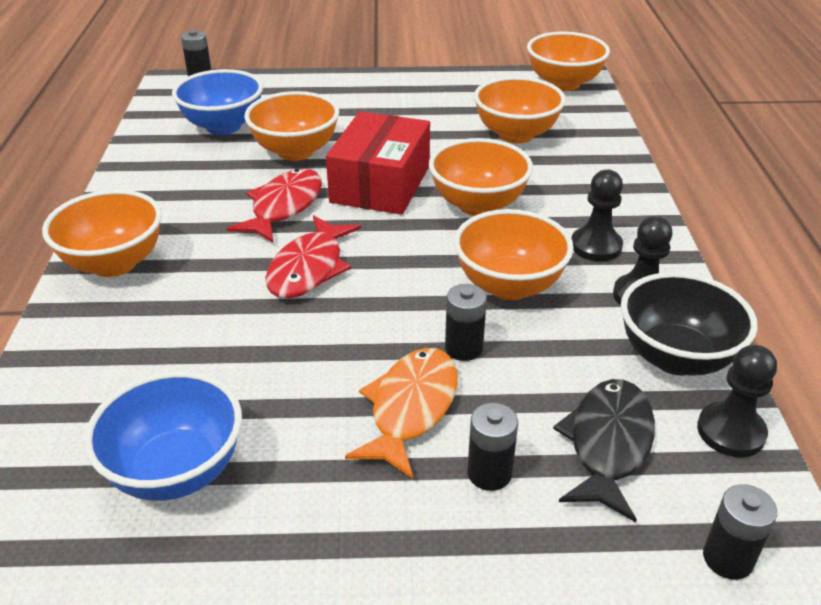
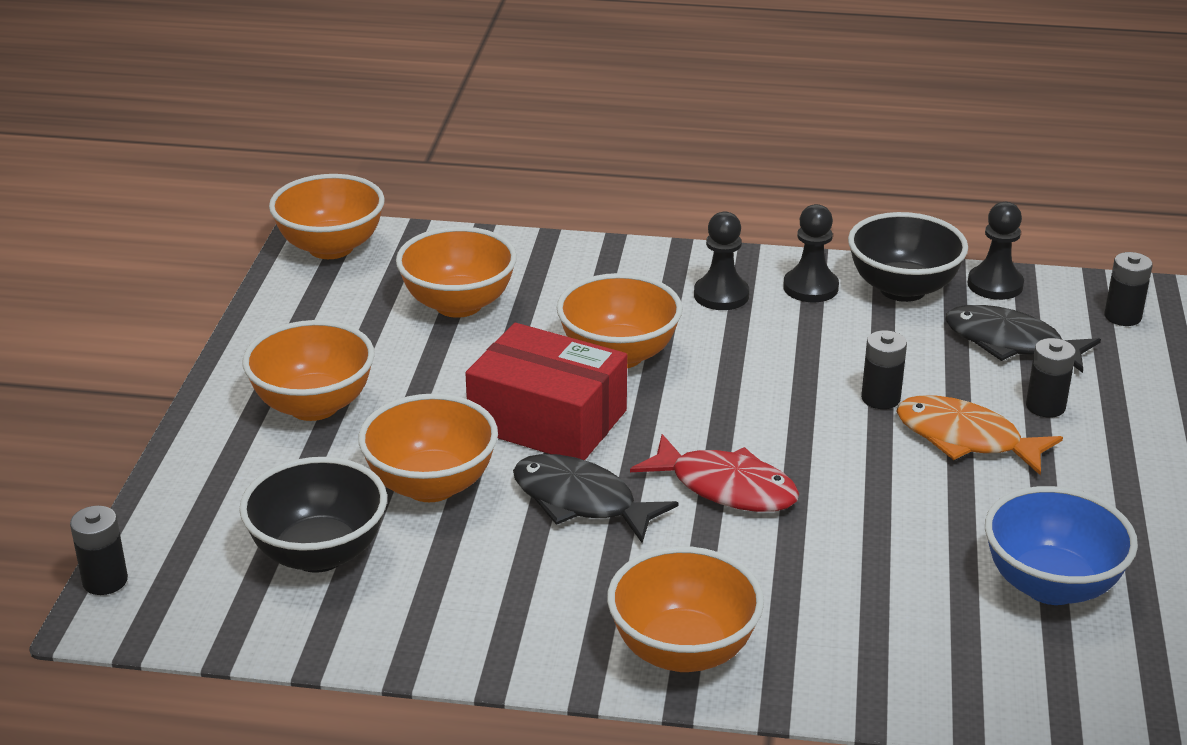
camera: 80 degrees left, 5 degrees down
(223, 126) = (319, 553): blue bowl -> black bowl
(284, 207) = (581, 501): red fish -> black fish
(509, 286) = (782, 358): orange bowl -> orange bowl (313, 405)

